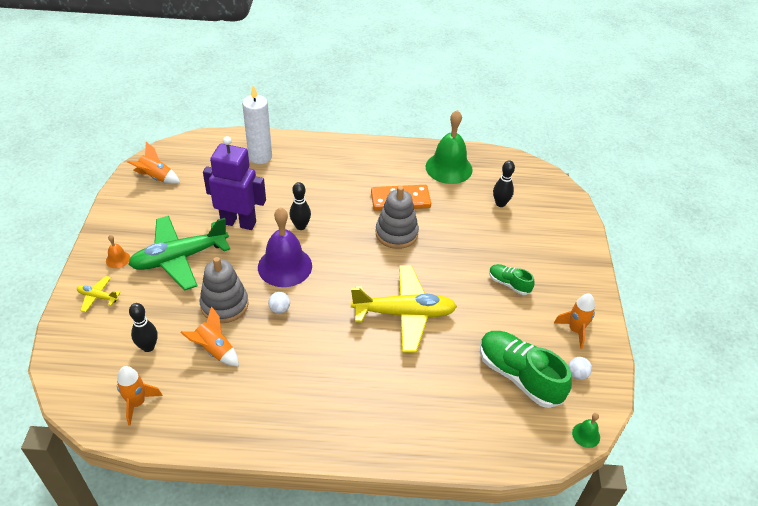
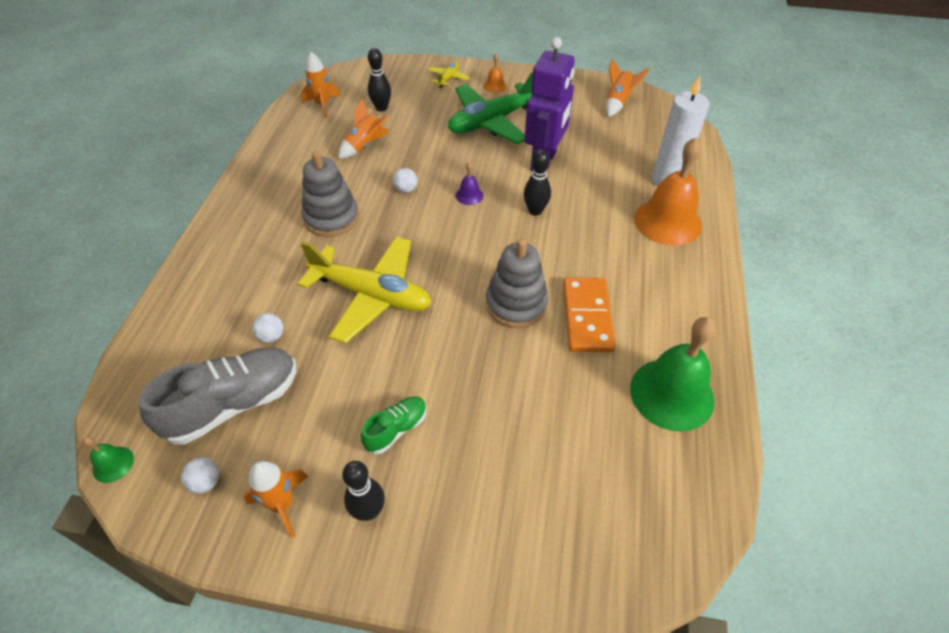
camera: 100 degrees right, 5 degrees up
(179, 258) = (492, 122): green plane -> green plane turned 105 degrees counterclockwise
(224, 305) = (421, 151): grey stacking toy -> grey stacking toy (331, 218)
(285, 266) = (469, 195): purple bell -> purple bell, size x0.43
(306, 159) = (667, 221): none -> orange bell
(404, 314) = (371, 295): yellow plane -> yellow plane turned 75 degrees counterclockwise
(457, 368) = (271, 336): none -> white ball
(500, 203) = (581, 458): black bowling pin -> black bowling pin (369, 511)
(519, 376) = (233, 404): green shoe -> grey shoe

